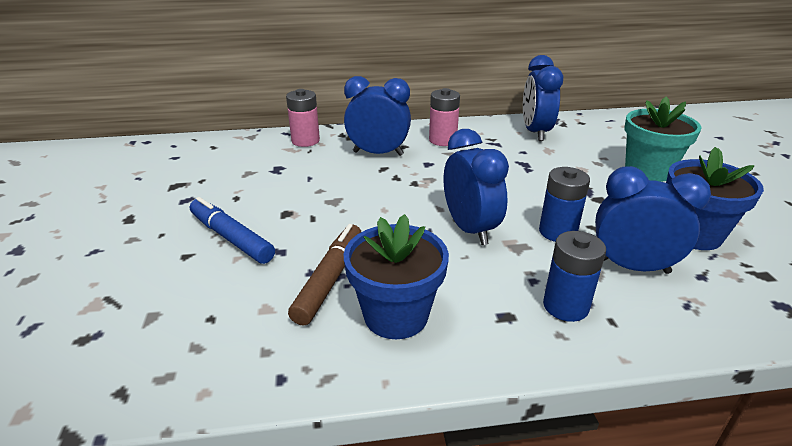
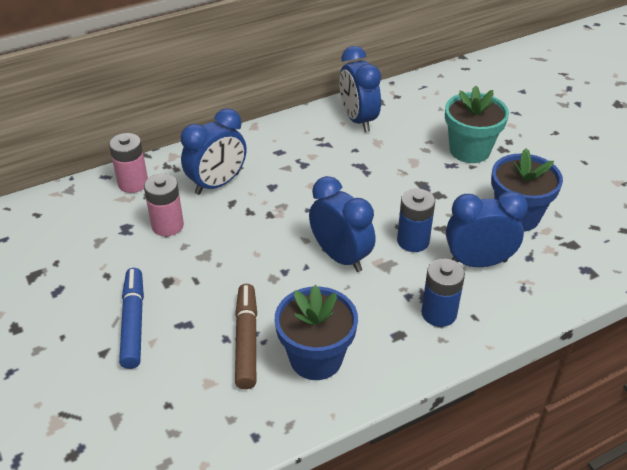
camera: 20 degrees left, 10 degrees up
(231, 238) = (133, 322): blue marker -> blue marker turned 60 degrees clockwise
(378, 153) = (217, 184): blue clock -> blue clock turned 150 degrees clockwise
(442, 140) = (273, 151): pink battery -> pink battery (167, 226)

